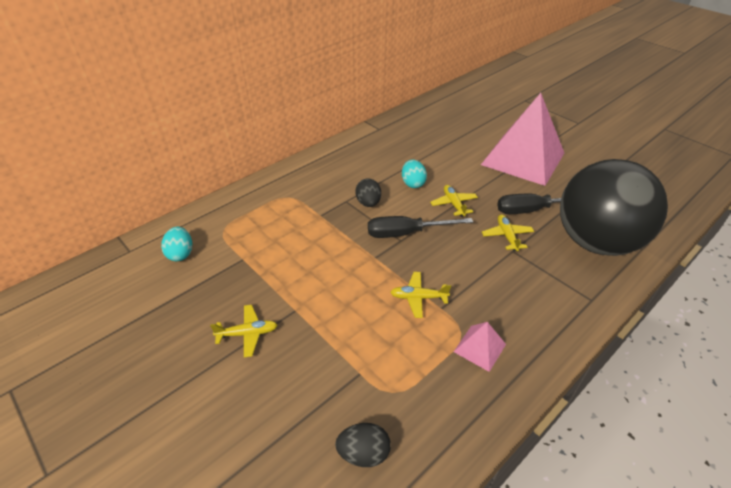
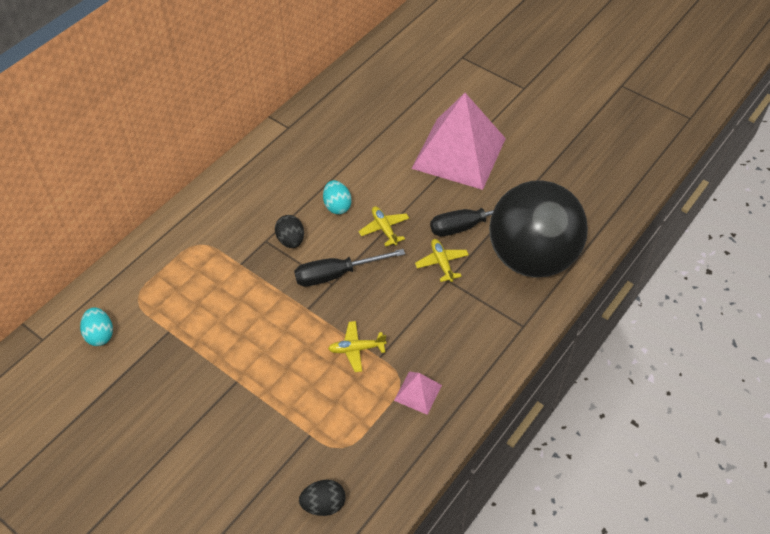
camera: 10 degrees left, 10 degrees up
(247, 334) = (195, 413): yellow plane -> none

